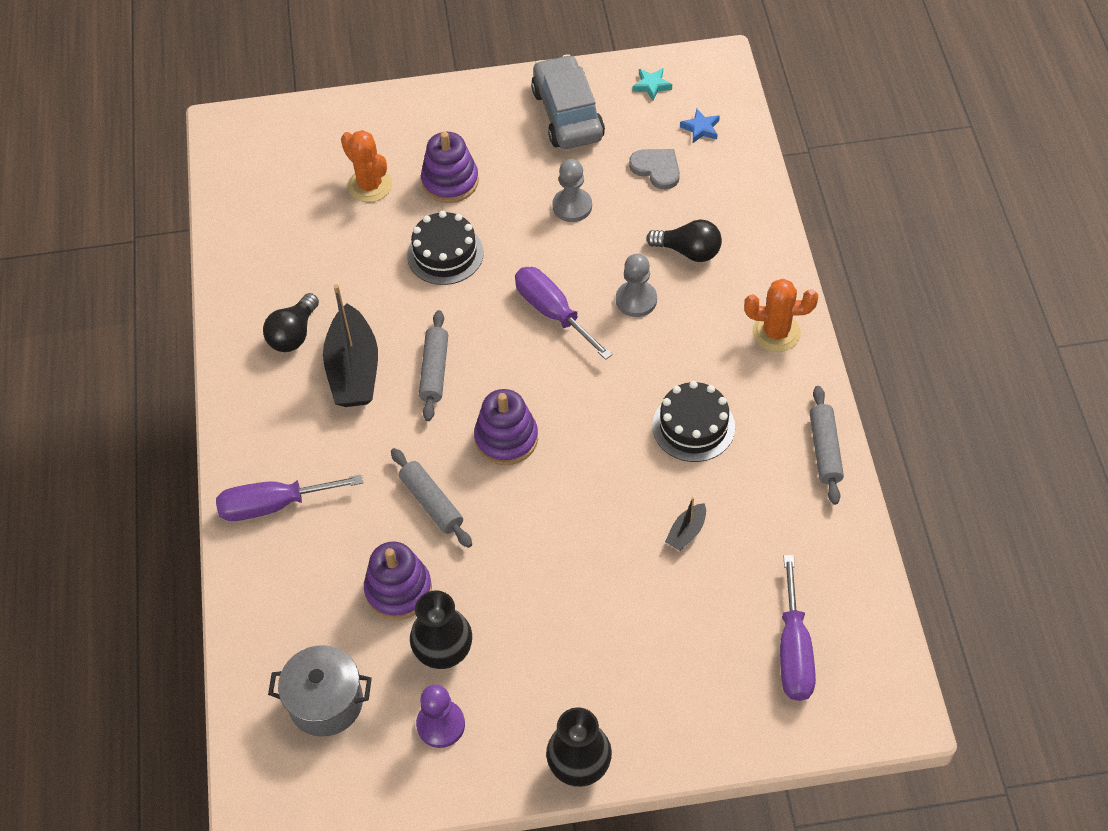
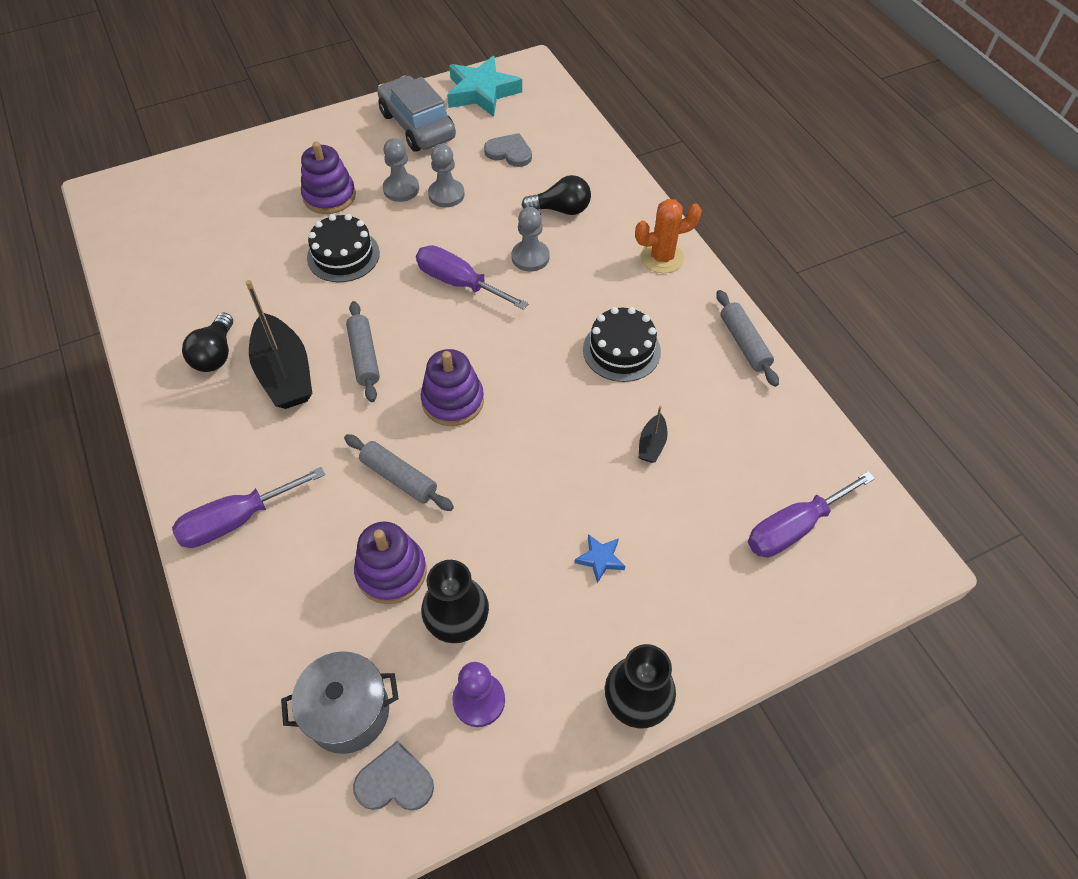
camera: 20 degrees left, 0 degrees up
(348, 770) = (395, 781): none -> grey heart
(370, 185) = (255, 213): orange cactus -> none
(526, 189) = (401, 189): none -> grey pawn
(651, 86) = (482, 92): turquoise star -> turquoise star, size x2.23
(701, 128) = (535, 116): blue star -> blue star (600, 559)
(794, 651) = (794, 528): purple screwdriver -> purple screwdriver turned 75 degrees clockwise

